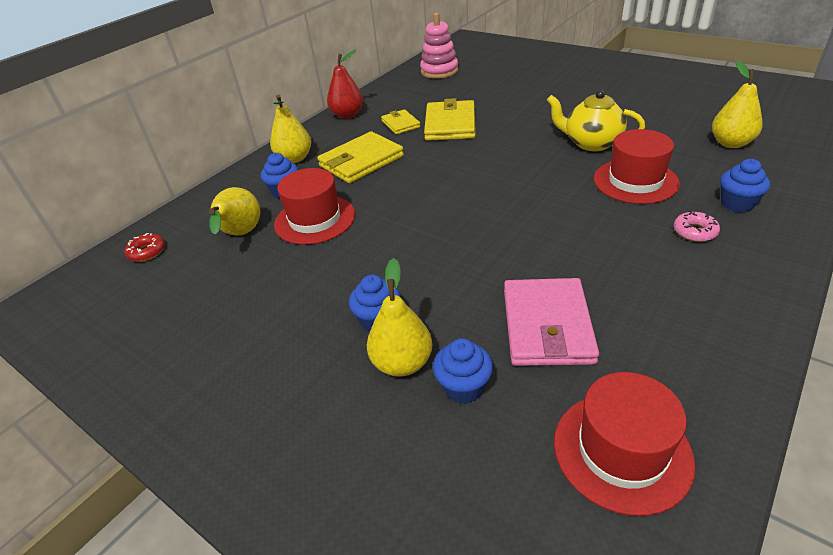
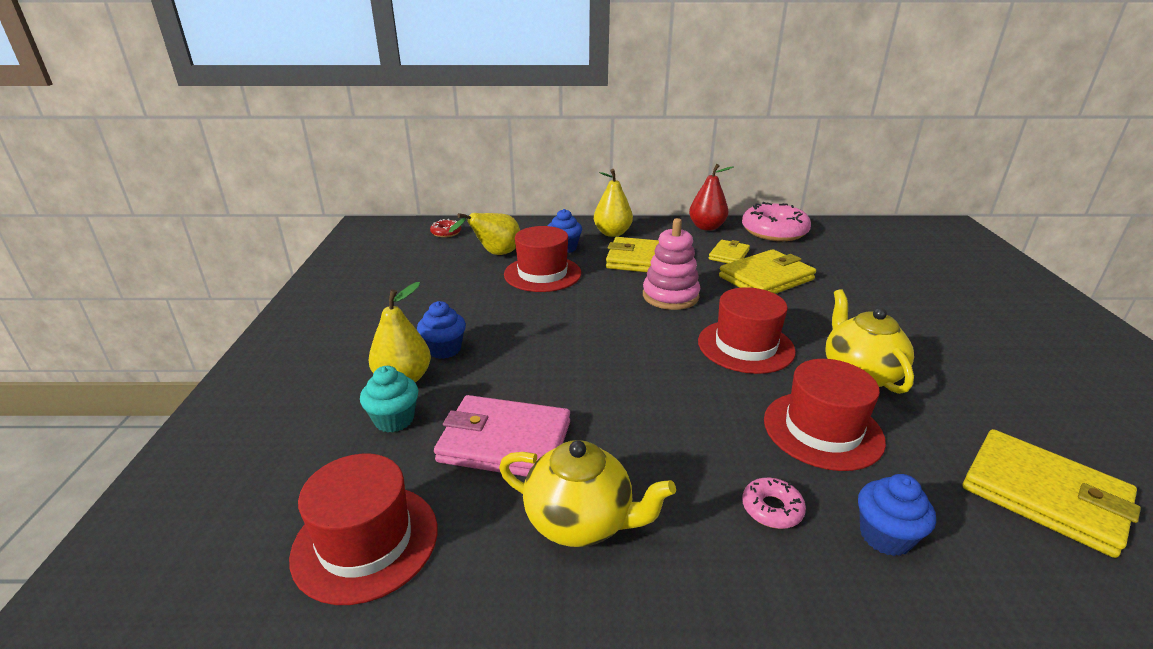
camera: 50 degrees right, 10 degrees down
(392, 93) = (774, 231): none -> pink donut
(439, 71) = (856, 237): pink stacking toy -> pink stacking toy (670, 296)
(463, 387) = (394, 420): blue cupcake -> turquoise cupcake
(524, 169) = (745, 346): none -> red hat
(547, 326) = (504, 442): pink wallet -> pink wallet turned 45 degrees clockwise
(663, 317) = (581, 521): none -> yellow teapot
(731, 143) = (1044, 495): yellow pear -> yellow wallet

